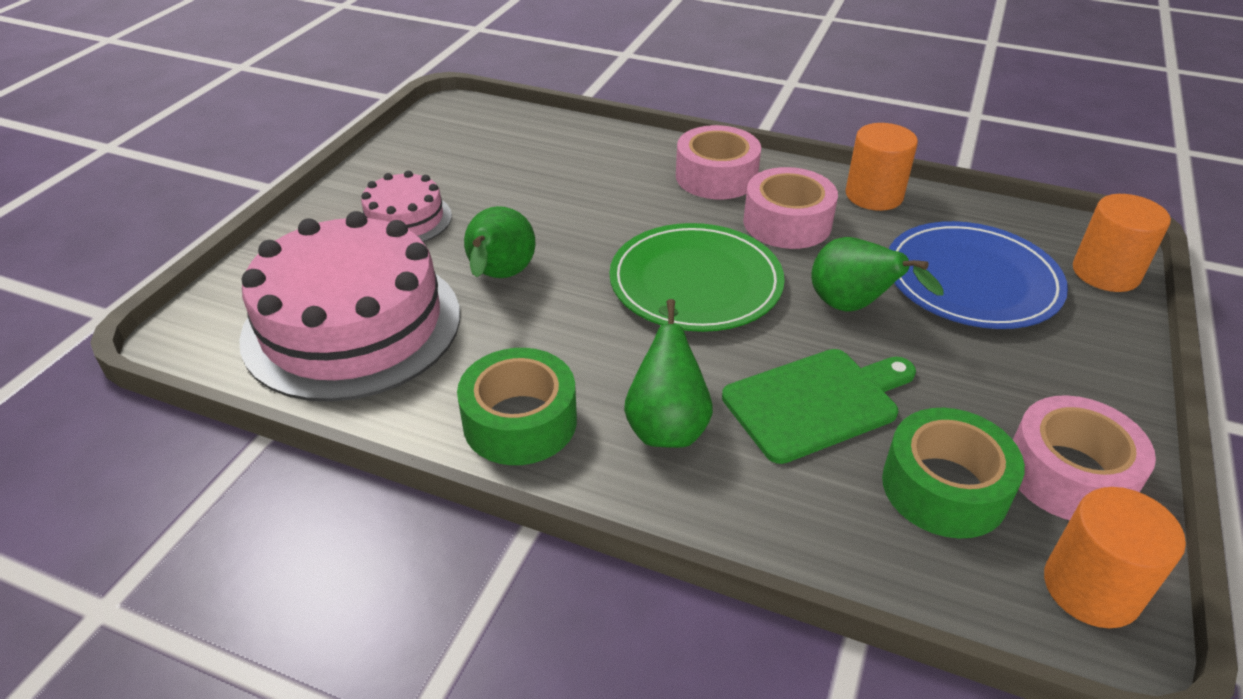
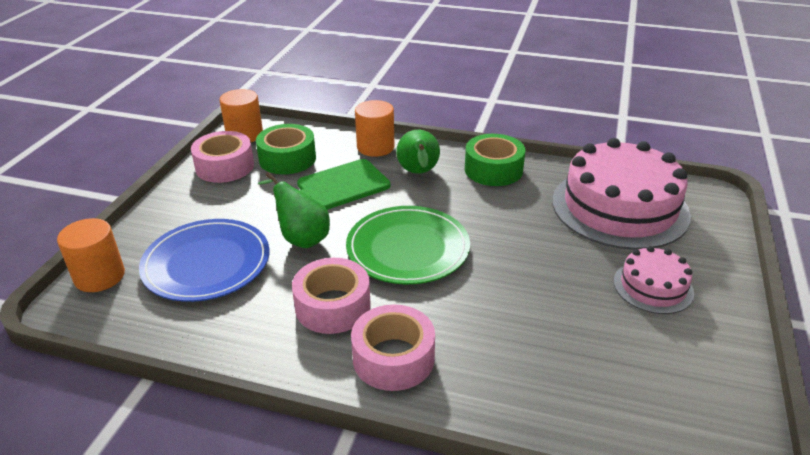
camera: 175 degrees right, 5 degrees down
(499, 277) = (547, 243): green pear -> none
(874, 195) = (244, 344): orange cylinder -> orange cylinder (375, 147)

